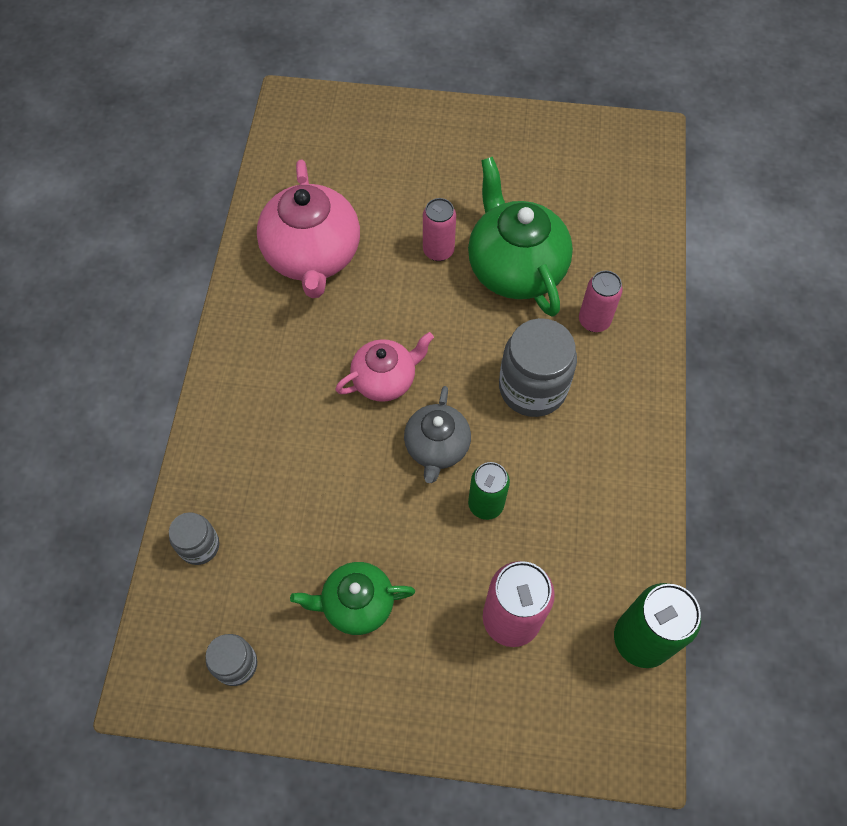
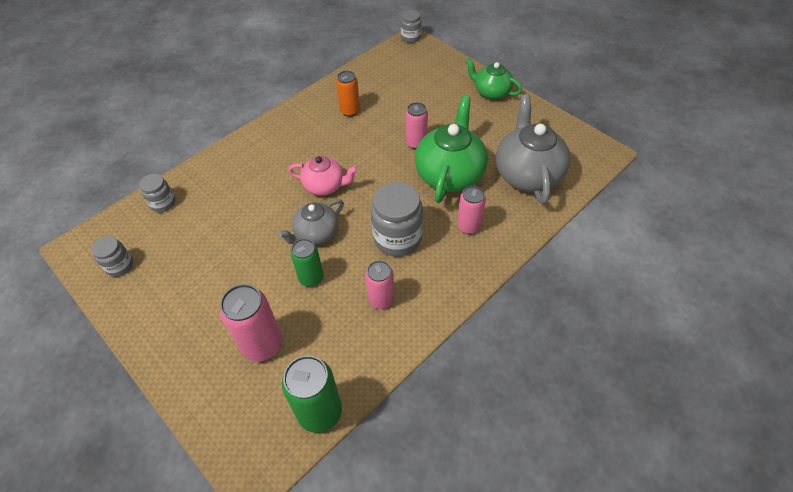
camera: 40 degrees right, 10 degrees down
(285, 97) = (410, 37): none -> grey jar
(313, 256) = (350, 111): pink teapot -> orange can
(356, 604) = (199, 279): green teapot -> green teapot (491, 92)
(584, 472) = (381, 299): none -> pink can
(597, 213) = (527, 174): none -> grey teapot

